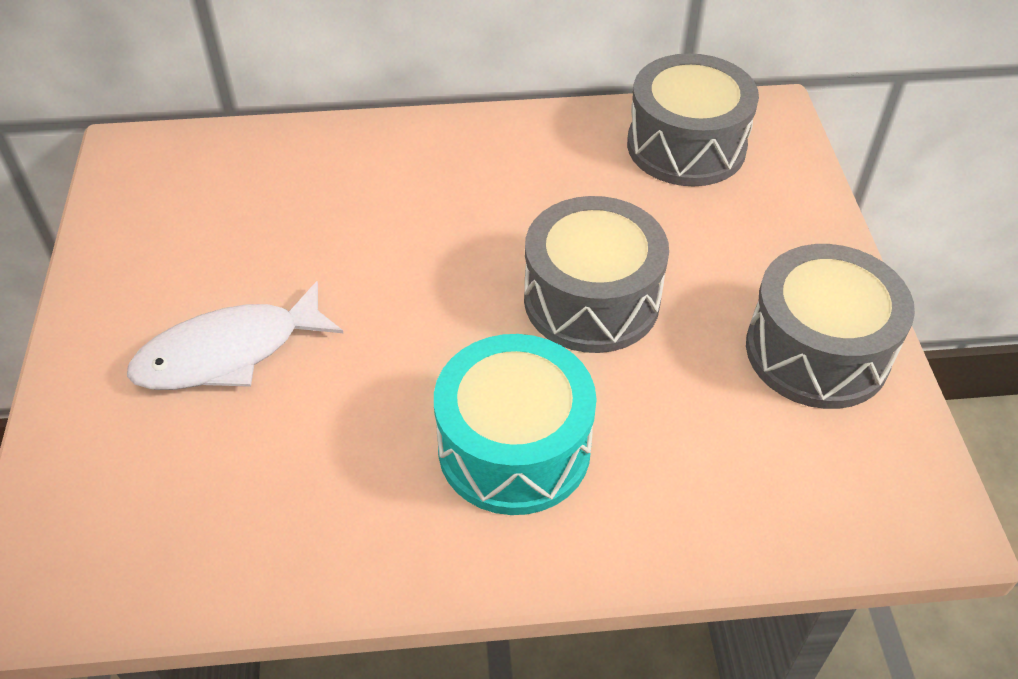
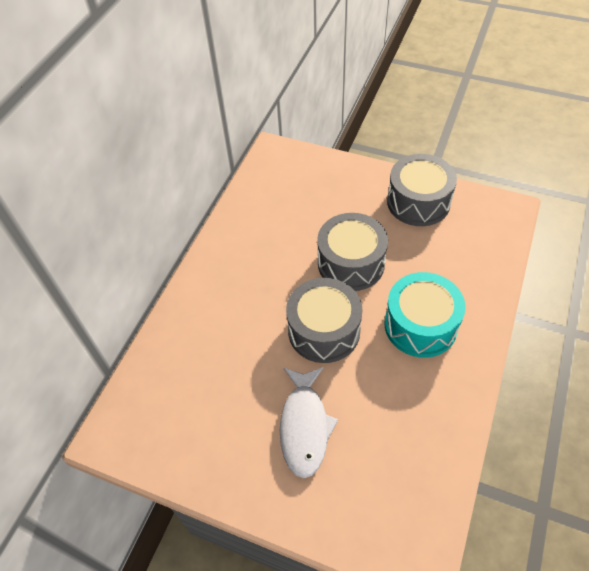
camera: 60 degrees left, 5 degrees up
(686, 146) = (275, 188): grey drum -> grey drum (324, 330)

